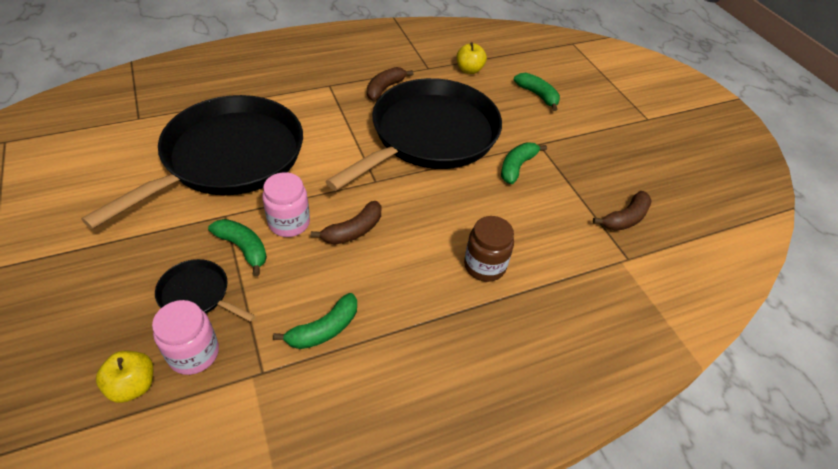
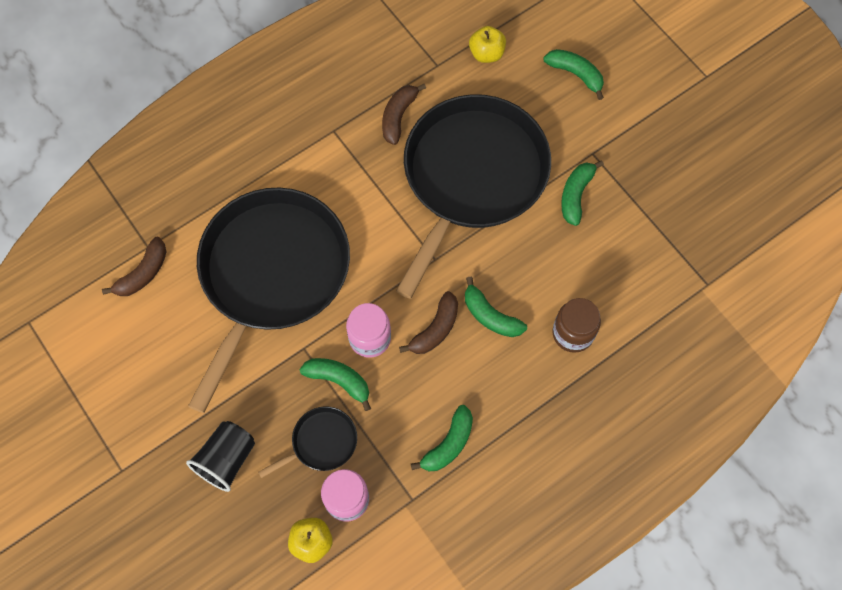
camera: 10 degrees left, 20 degrees up
(97, 285) = (226, 459): none -> black cup
(197, 294) = (321, 442): black pan -> black pan turned 135 degrees clockwise
(409, 233) = (490, 316): none -> green banana
(625, 218) = (698, 233): brown banana -> brown banana (143, 273)

